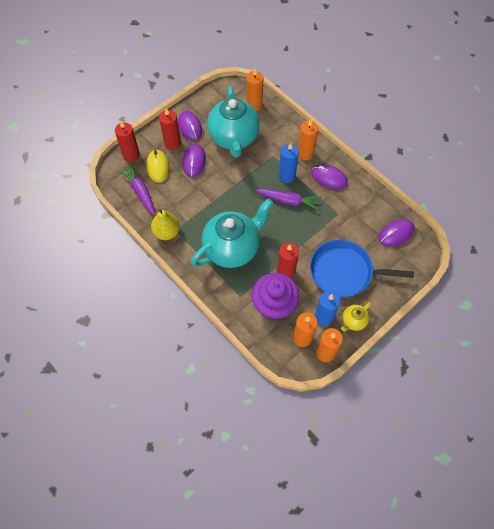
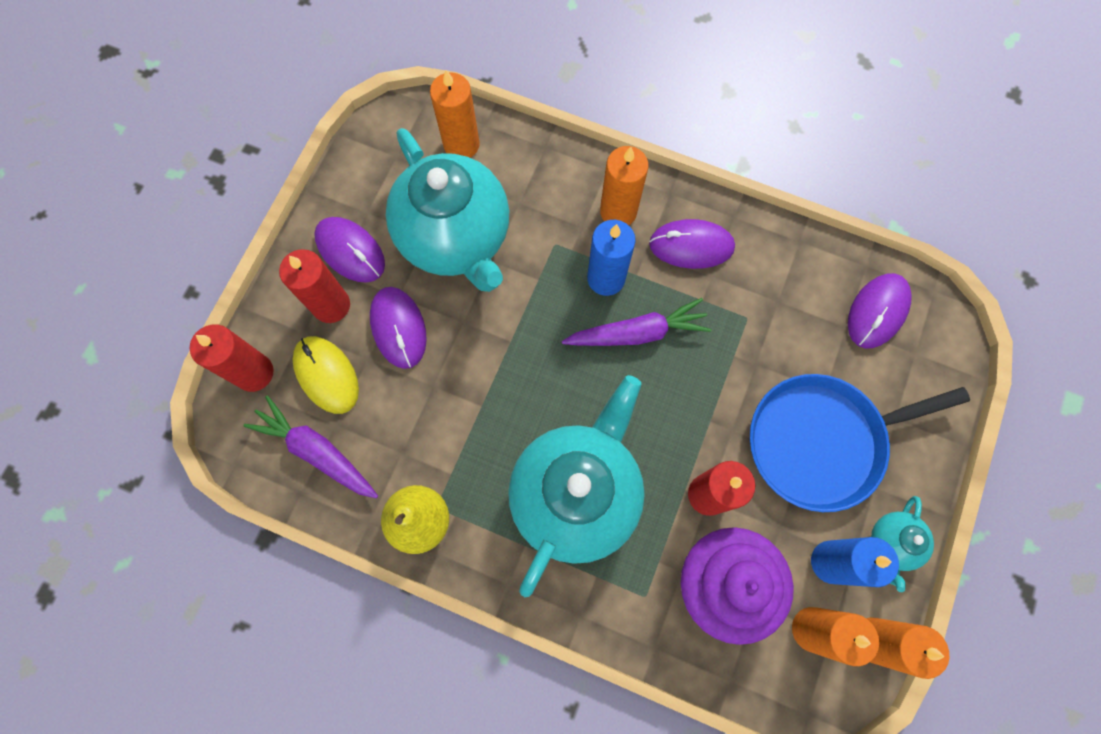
camera: 25 degrees left, 10 degrees up
(353, 321) = (891, 543): yellow teapot -> turquoise teapot

